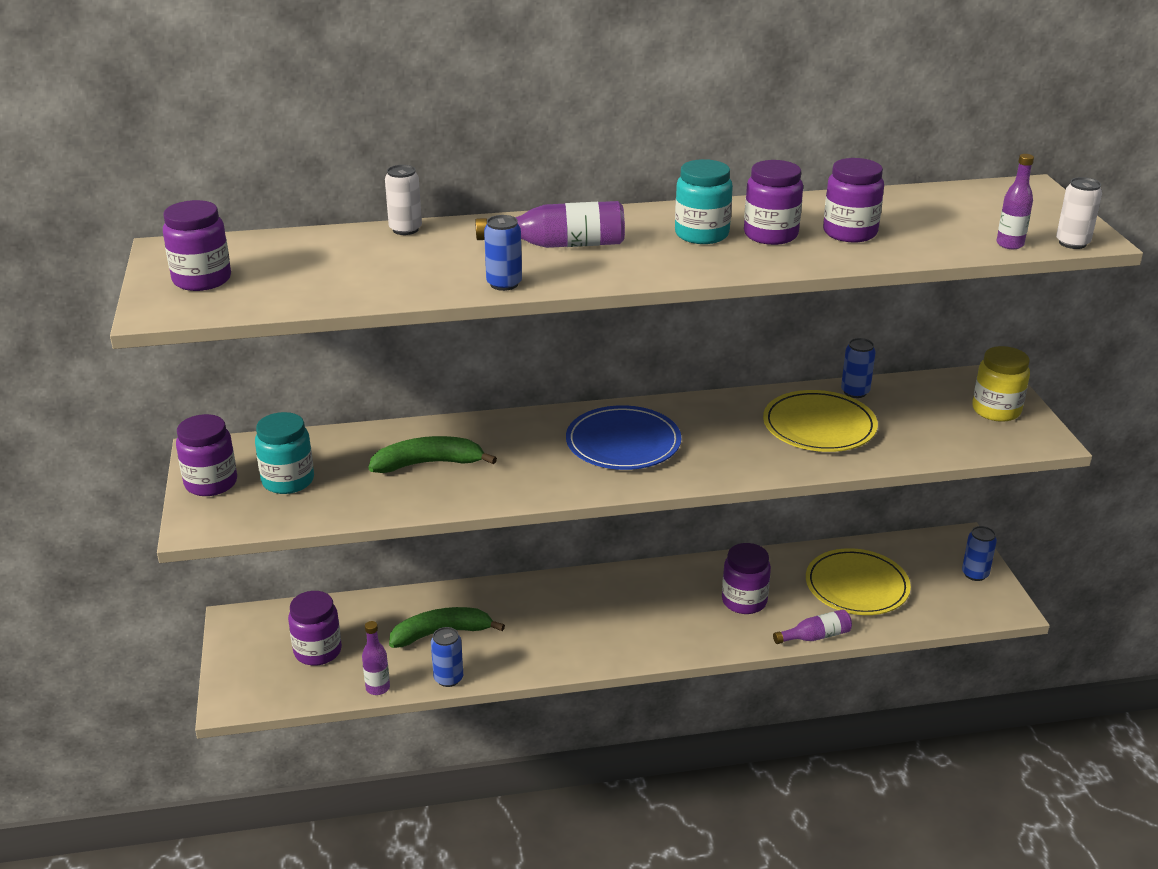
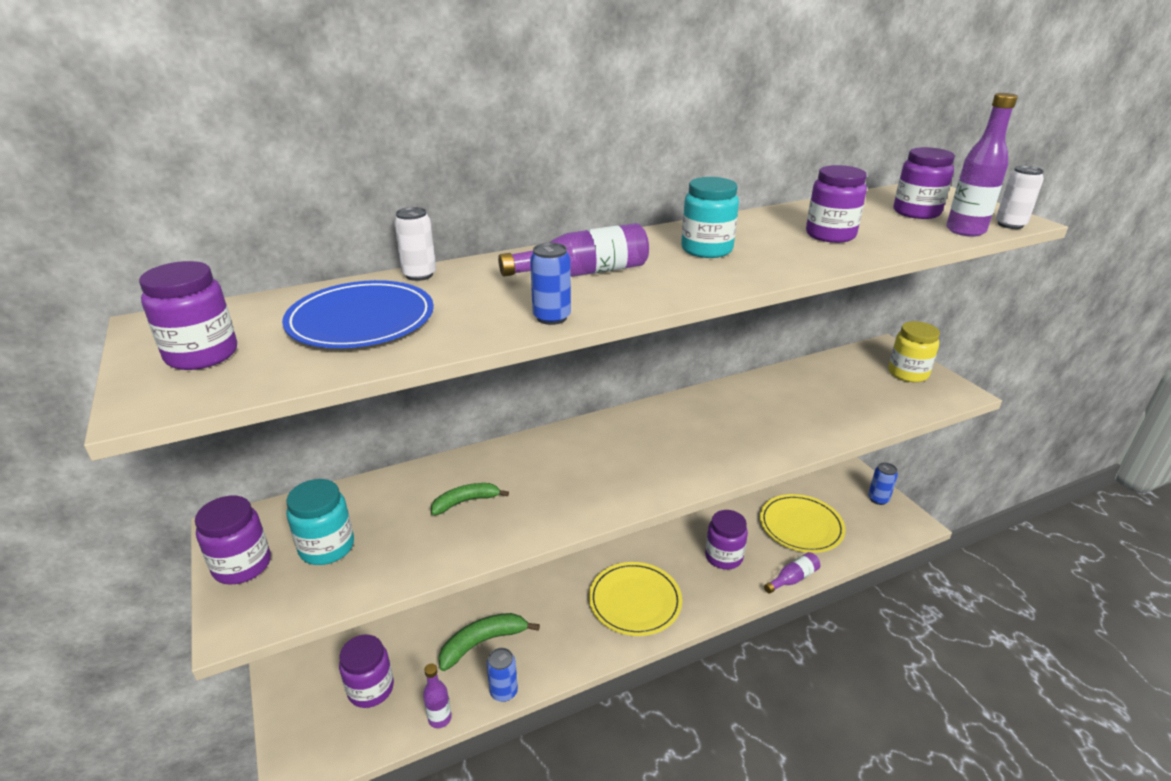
camera: 15 degrees left, 0 degrees up
(428, 463) = (465, 502): green banana -> green banana, size x0.64
(623, 443) = (635, 449): blue plate -> blue plate (361, 320)
(770, 235) = (766, 243): purple jar -> purple jar (916, 212)
(819, 426) = (787, 407): yellow plate -> yellow plate (635, 601)
(855, 392) = (795, 373): blue can -> none
(1009, 244) = (965, 231): purple bottle -> purple bottle, size x1.56

